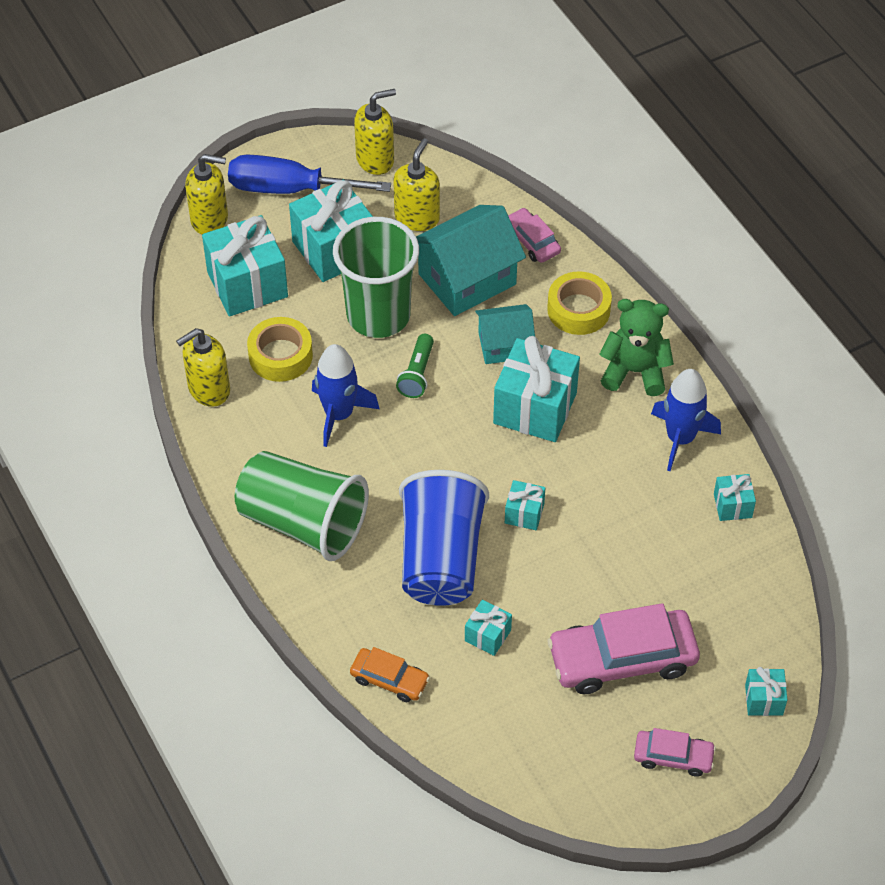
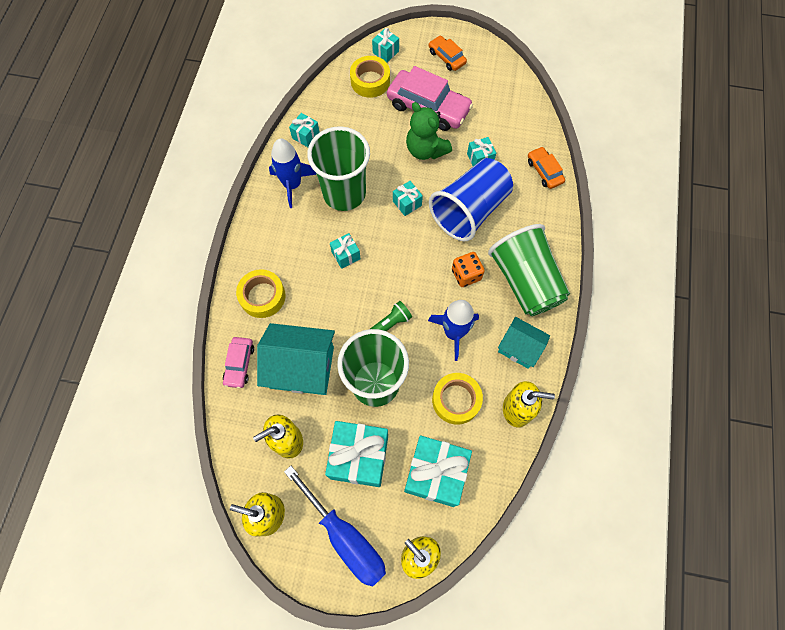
camera: 140 degrees left, 15 degrees up
(378, 482) = (466, 275): none -> orange dice
(504, 345) = (324, 306): turquoise house -> turquoise house (519, 348)
(535, 408) = (346, 255): turquoise gift -> turquoise gift, size x0.48
(610, 472) = (344, 193): none -> green cup
(634, 371) = (274, 236): green teddy bear -> green teddy bear (425, 150)
(673, 757) = (446, 57): pink car -> orange car
(736, 639) = (370, 81): none -> yellow tape

